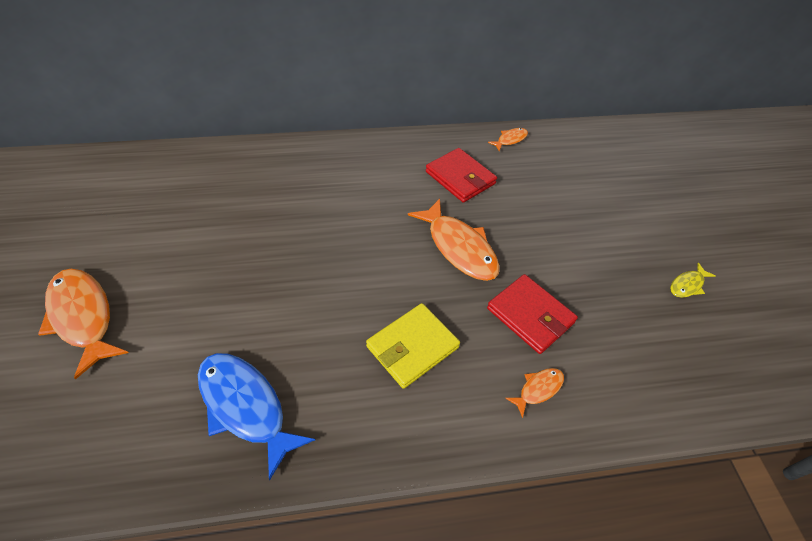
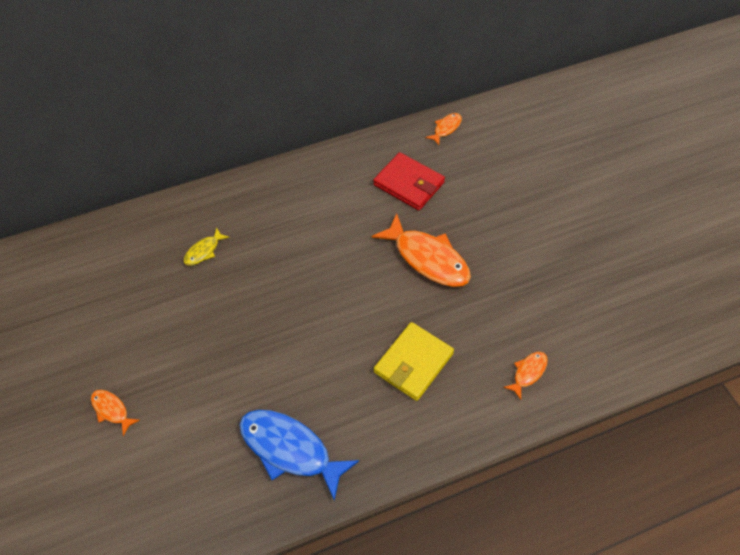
camera: 10 degrees left, 5 degrees up
(83, 317) = (112, 410): orange fish -> orange fish, size x0.48
(530, 315) = (507, 309): red wallet -> none
(687, 285) = (637, 246): yellow fish -> yellow fish (204, 251)

